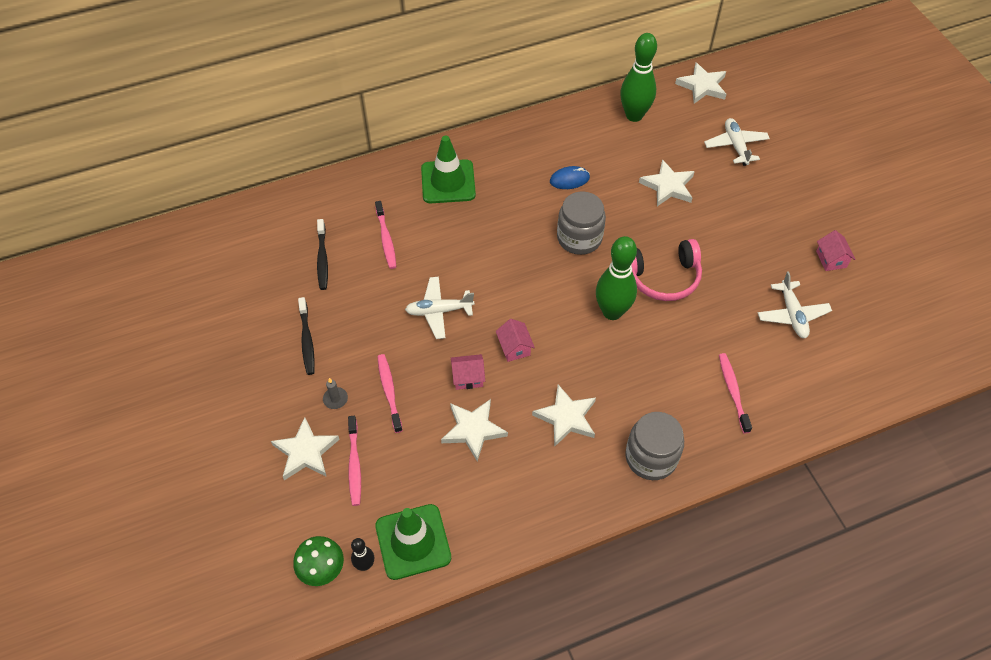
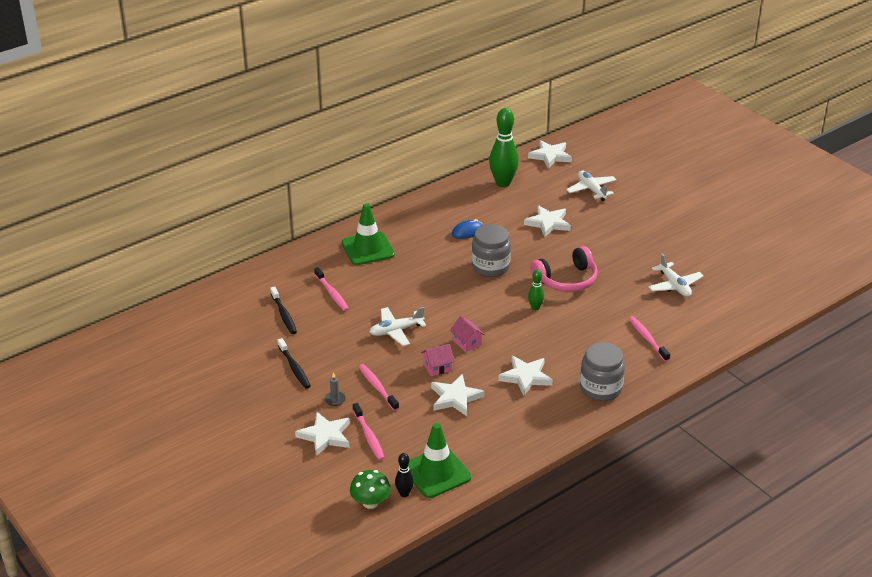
camera: 15 degrees left, 20 degrees down
(612, 312) = (535, 307): green bowling pin -> green bowling pin, size x0.49
(831, 259) = (691, 247): pink house -> none

